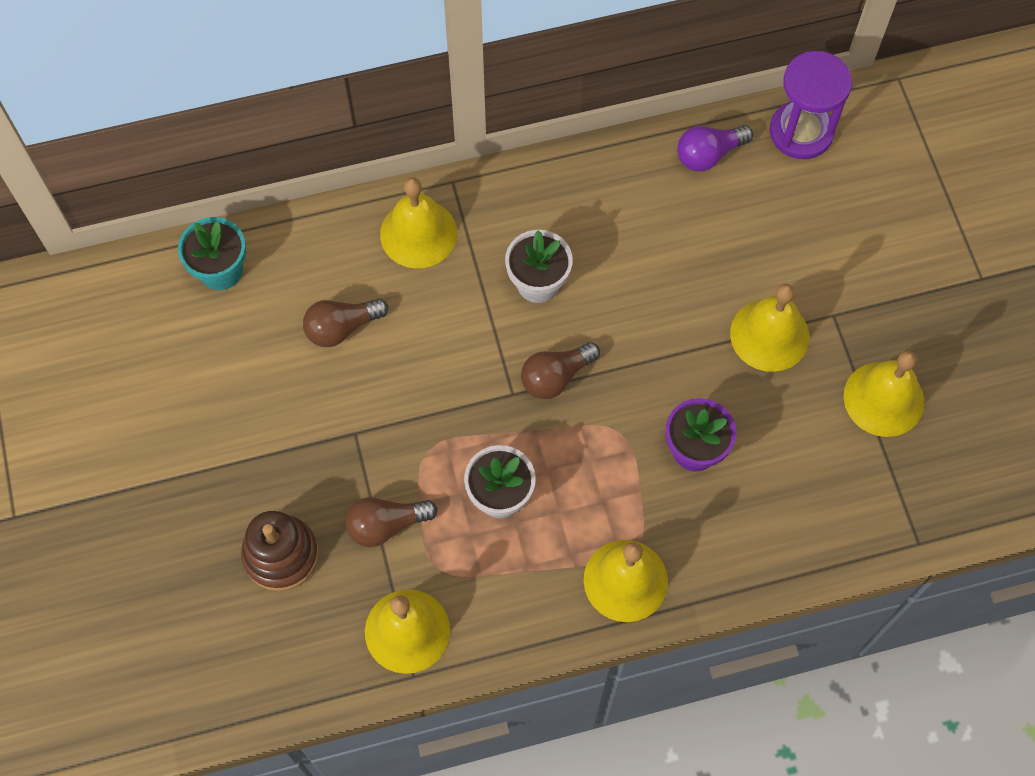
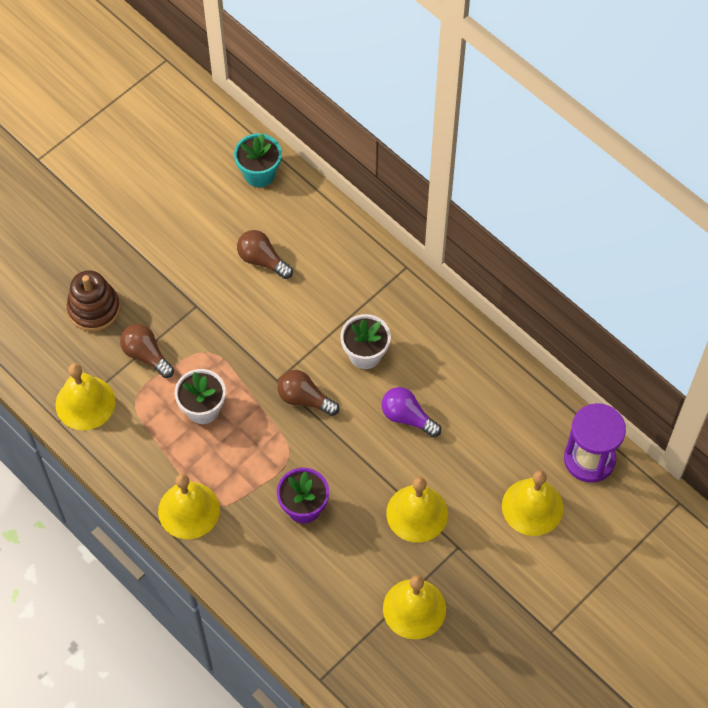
camera: 60 degrees right, 5 degrees down
(418, 233) = (356, 267): yellow bell -> yellow bell (532, 507)
(708, 155) = (531, 409): purple light bulb -> purple light bulb (407, 417)

